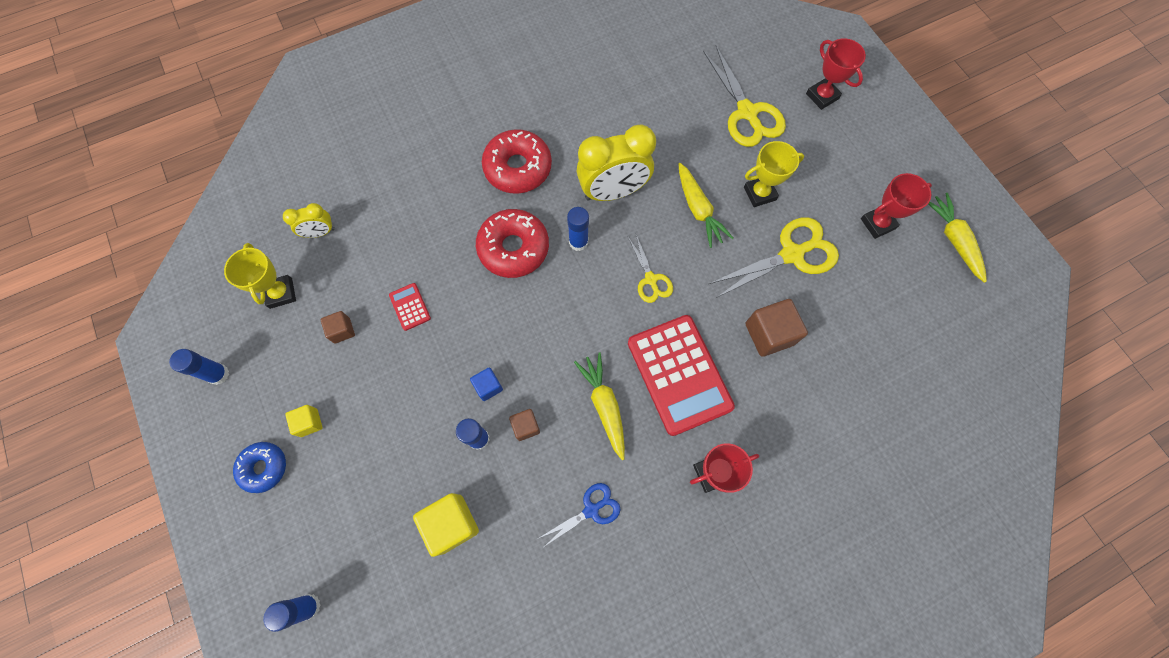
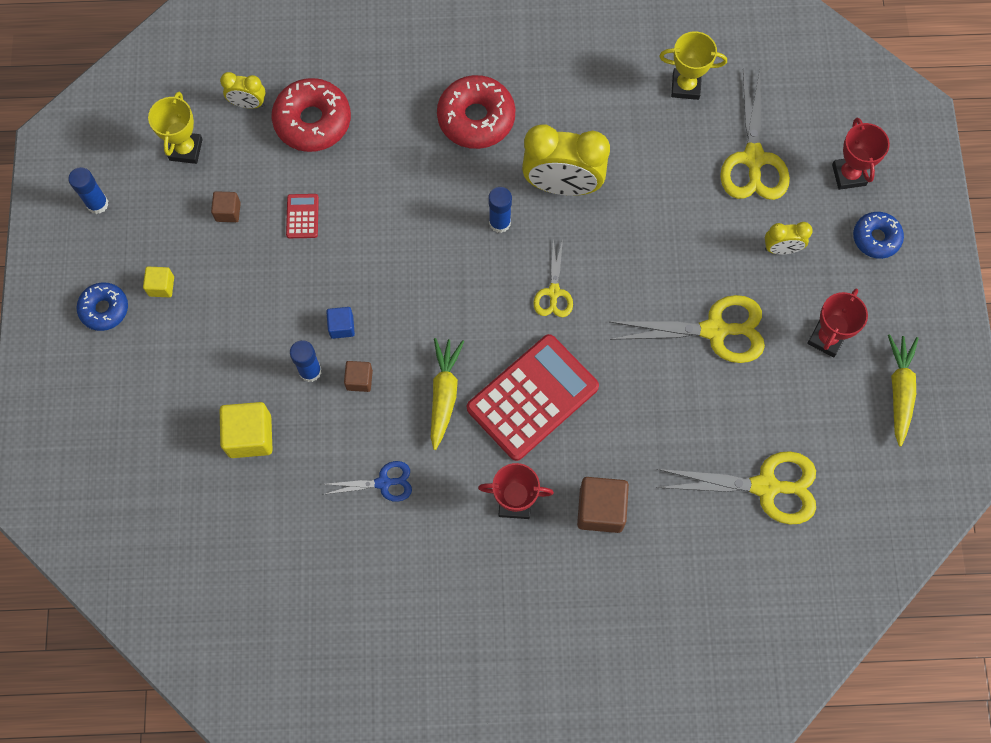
camera: 25 degrees right, 0 degrees up
(308, 606) = (94, 448): blue glue stick -> none
(513, 248) = (431, 201): red donut -> red donut (312, 121)
(679, 374) = (532, 397): red calculator -> red calculator turned 135 degrees counterclockwise
(698, 210) = (642, 242): yellow carrot -> none
(759, 193) = (717, 252): yellow trophy -> yellow trophy (685, 86)
(769, 334) = (645, 399): brown cube -> brown cube (600, 509)
(805, 170) = (781, 249): none -> yellow clock
(868, 133) = (876, 238): none -> blue donut
(877, 224) = (826, 338): red trophy -> red trophy turned 60 degrees counterclockwise
(901, 362) = (765, 487): none -> yellow scissors

